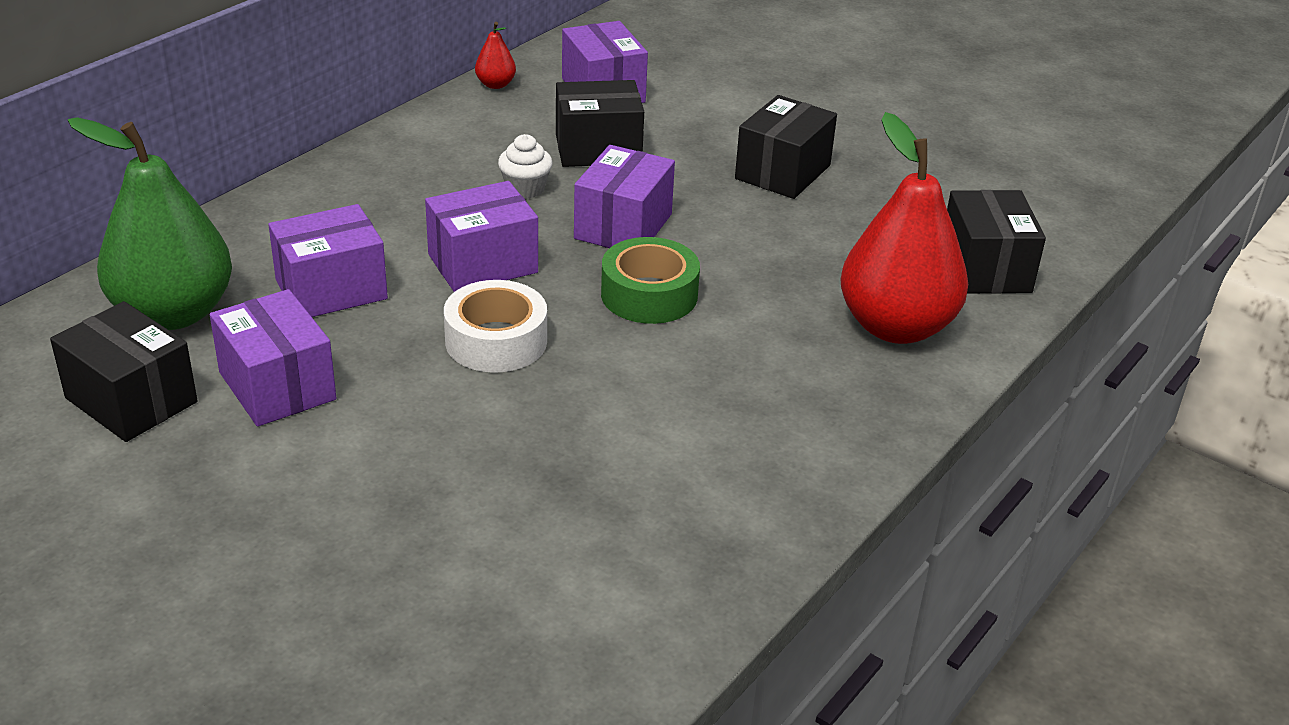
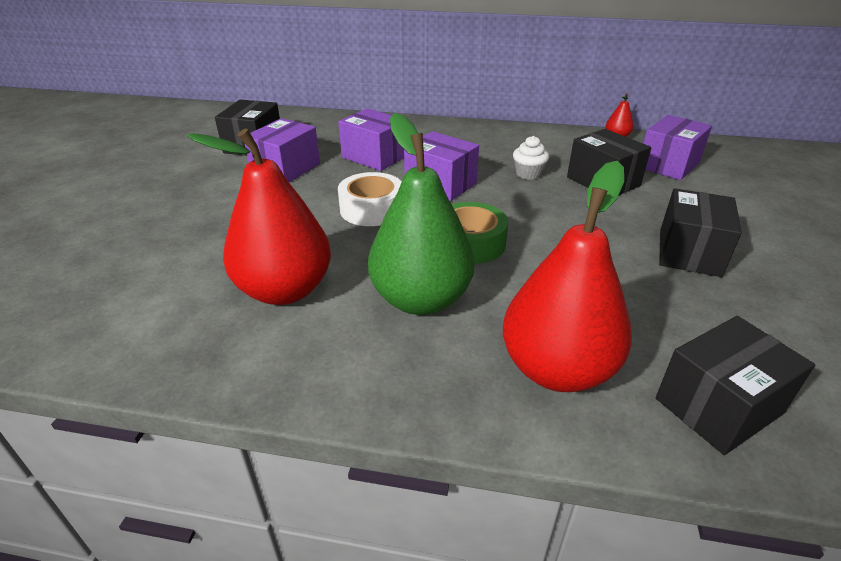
camera: 65 degrees right, 0 degrees up
(173, 313) = (322, 133): green pear -> green pear (421, 299)
(623, 226) = (532, 213): purple box -> none
(636, 464) = (285, 290): none -> red pear
(783, 172) = (689, 252): black box -> black box turned 75 degrees counterclockwise

